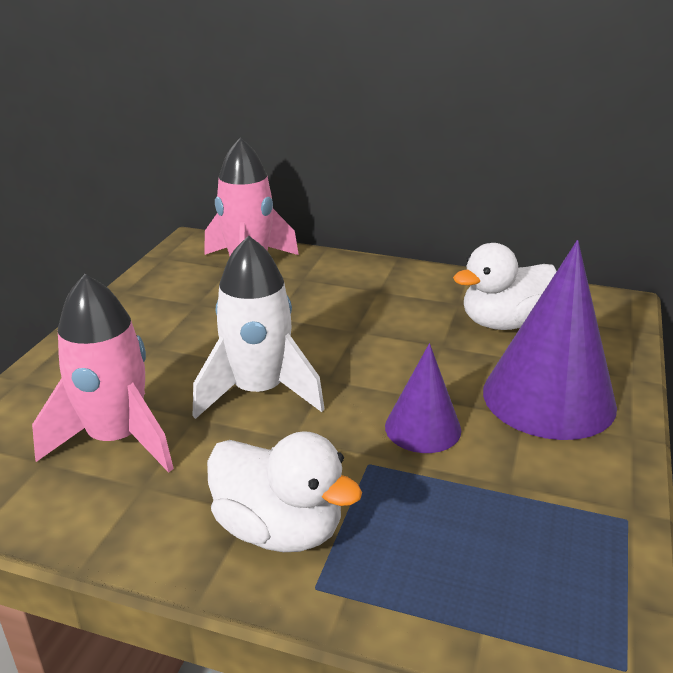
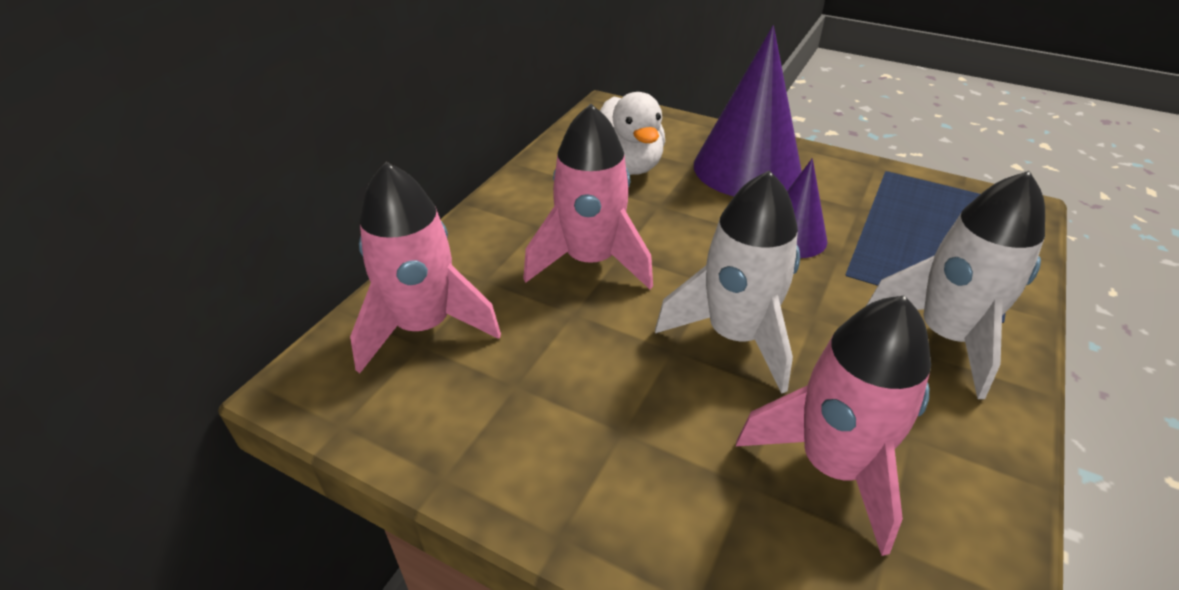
camera: 80 degrees left, 10 degrees up
(279, 529) = (945, 336): white duck -> white rocket
(340, 317) = (590, 261): none -> pink rocket

